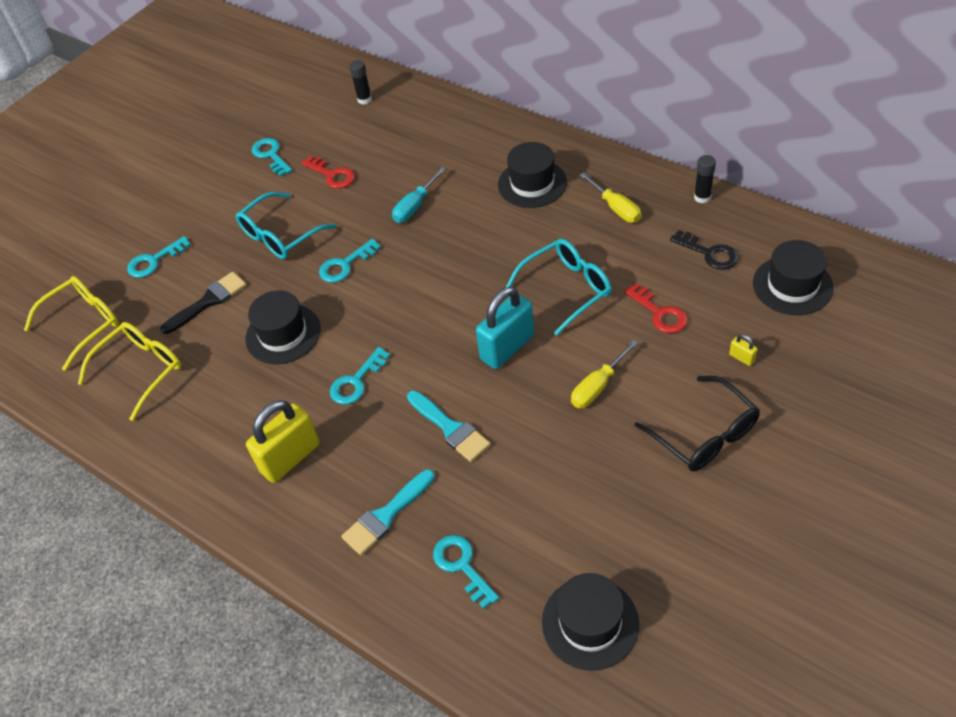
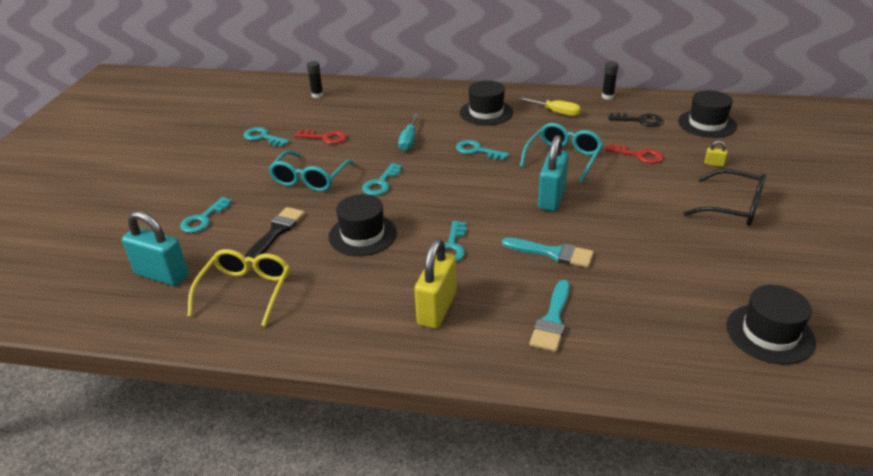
camera: 30 degrees left, 15 degrees down
(84, 323) = (162, 275): yellow glasses -> turquoise padlock
(462, 566) = (642, 332): turquoise key -> turquoise key (477, 151)
(598, 386) = (636, 201): yellow screwdriver -> none

